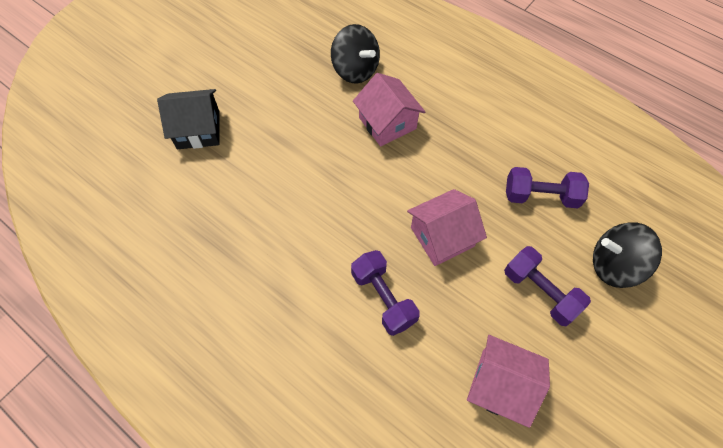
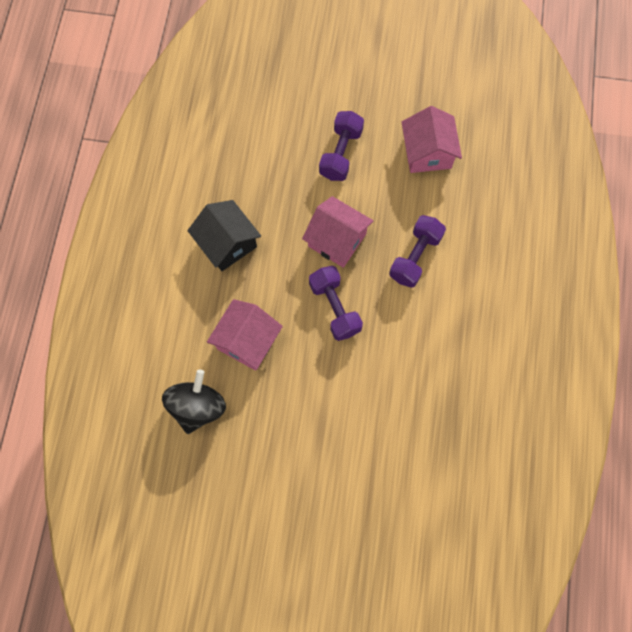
camera: 120 degrees left, 10 degrees up
(198, 130) = (356, 514): black house -> black house (227, 243)
(540, 196) = (253, 184): purple dumbbell -> purple dumbbell (334, 308)
(614, 265) = (287, 113): black spinning top -> none

